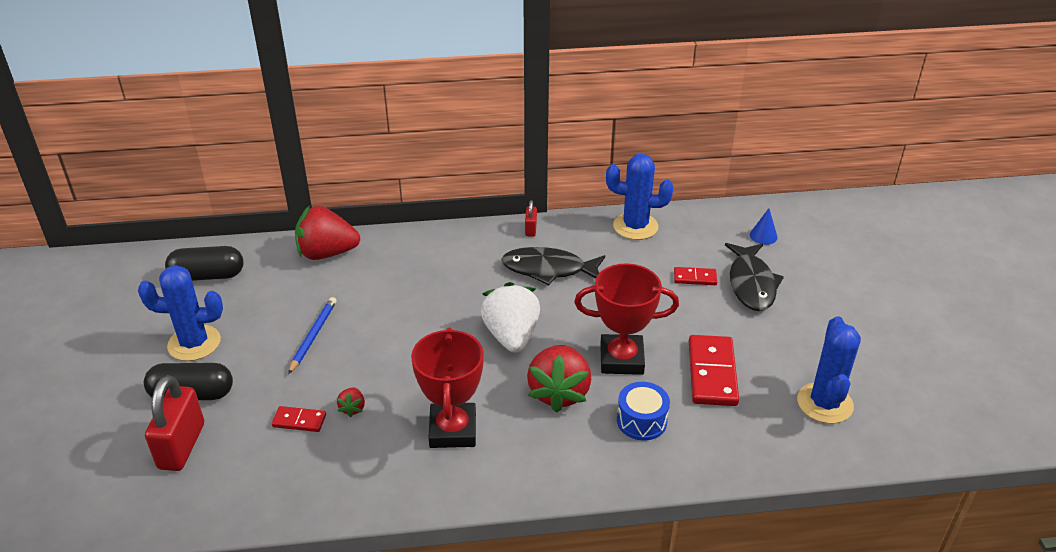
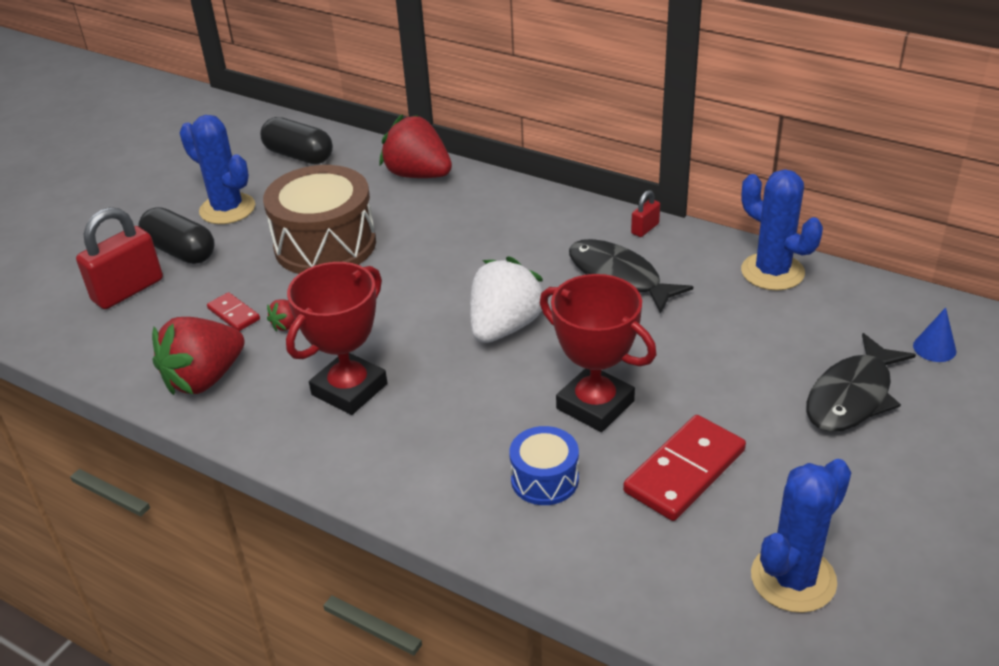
camera: 40 degrees right, 0 degrees up
(313, 336) = (325, 245): blue pencil -> brown drum
(559, 392) = (490, 406): red strawberry -> red strawberry (204, 379)
(695, 278) = (783, 358): red domino -> none

